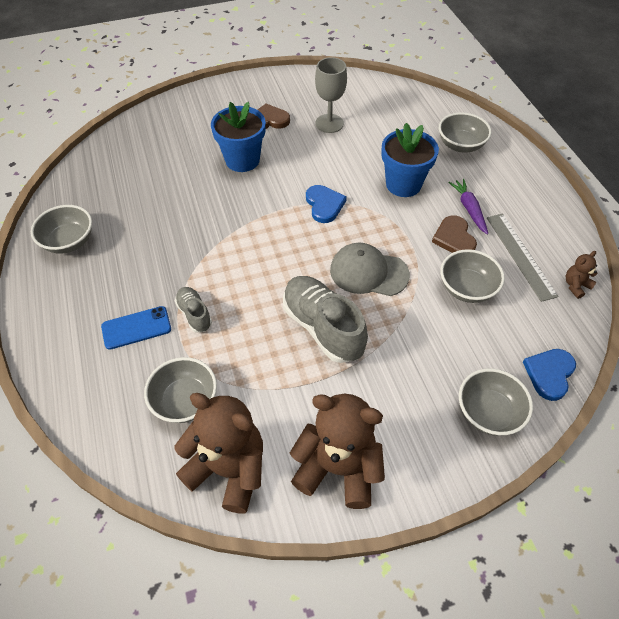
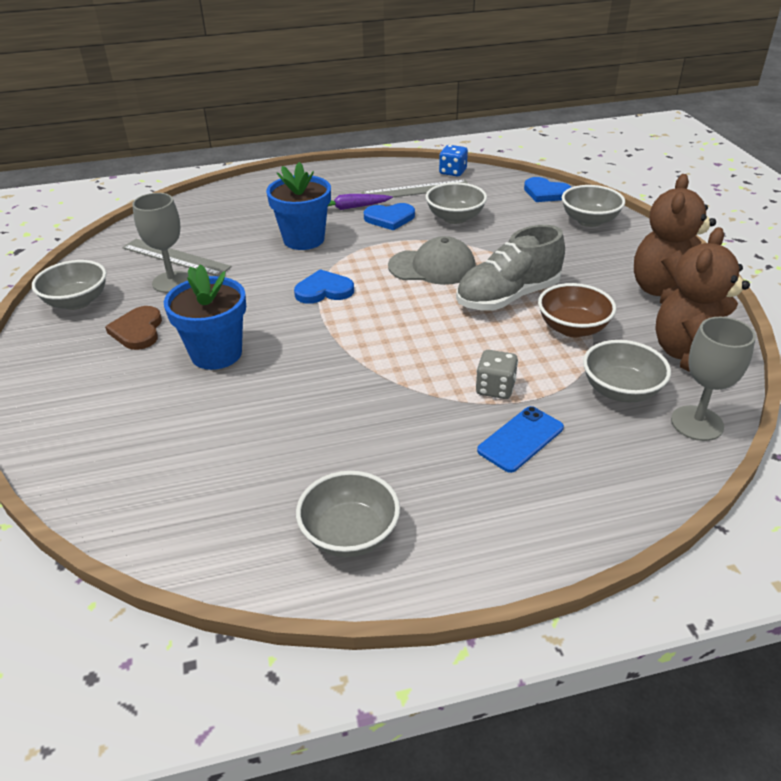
camera: 85 degrees left, 15 degrees down
(136, 328) = (520, 439): blue phone -> blue phone turned 60 degrees clockwise
(139, 452) = (697, 423): none -> grey goblet
(194, 314) = (495, 388): grey shoe -> grey dice
(274, 374) = (572, 328): none -> brown bowl
(363, 118) = (175, 257): none -> grey ruler
(368, 272) = (432, 267): grey cap -> grey cap turned 105 degrees counterclockwise
(454, 238) = (389, 218): brown heart -> blue heart
(460, 145) = (252, 203): grey bowl -> grey bowl (77, 302)
(576, 286) = (452, 172): brown teddy bear -> blue dice

